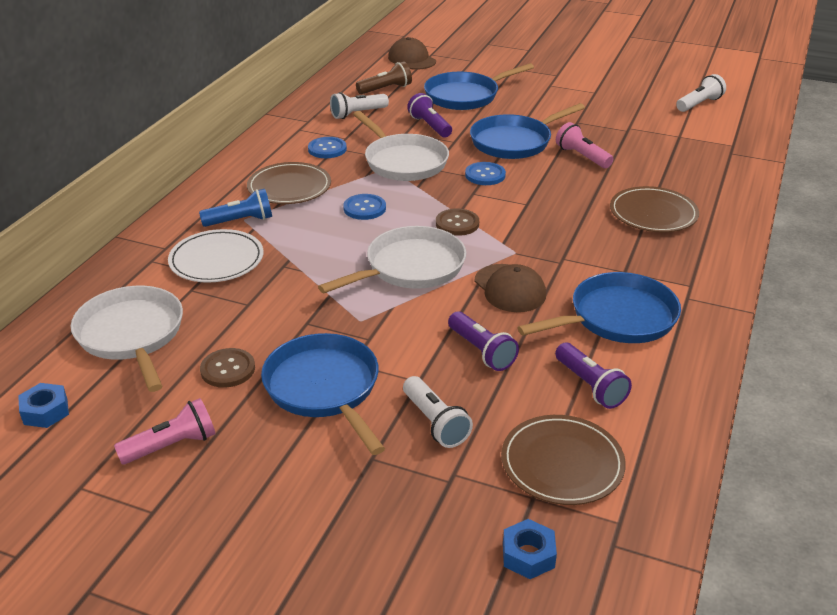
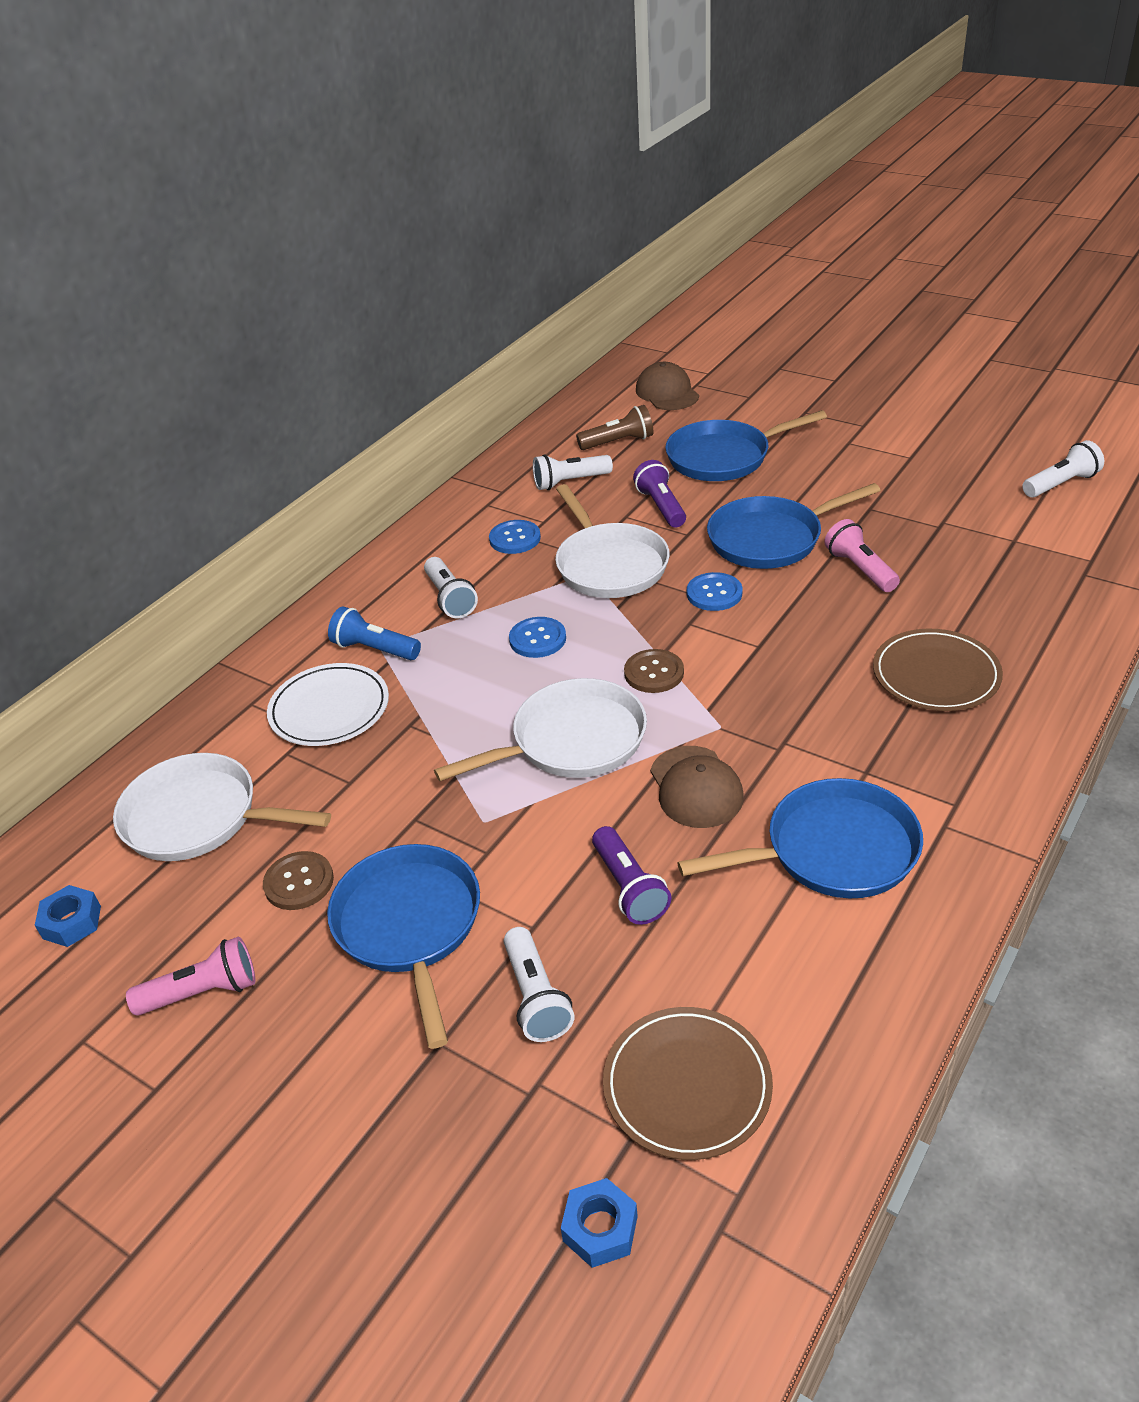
camera: 15 degrees right, 5 degrees up
(132, 335) = (199, 817): white pan -> white pan turned 60 degrees counterclockwise
(240, 221) = (375, 649): blue flashlight -> blue flashlight turned 150 degrees counterclockwise
(289, 187) = (450, 598): brown plate -> white flashlight
(590, 386) = (762, 962): purple flashlight -> none

